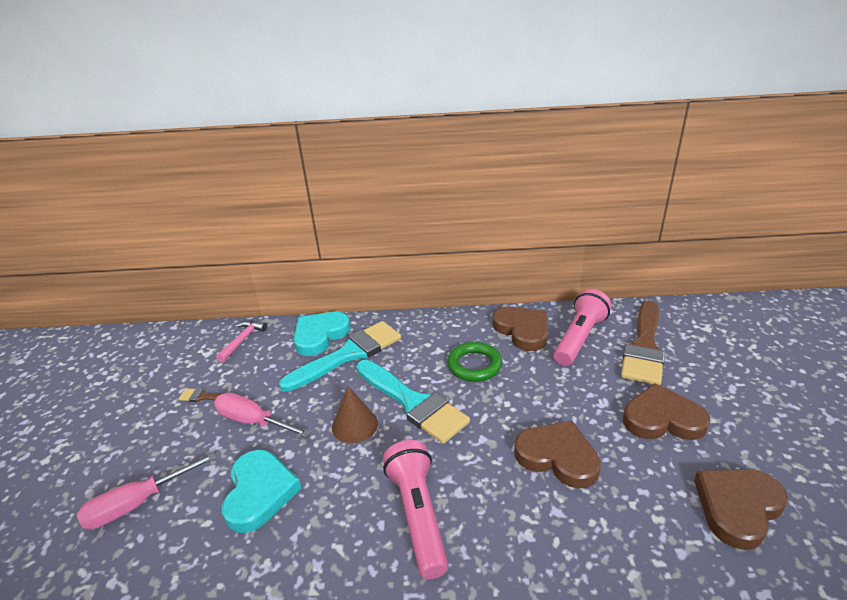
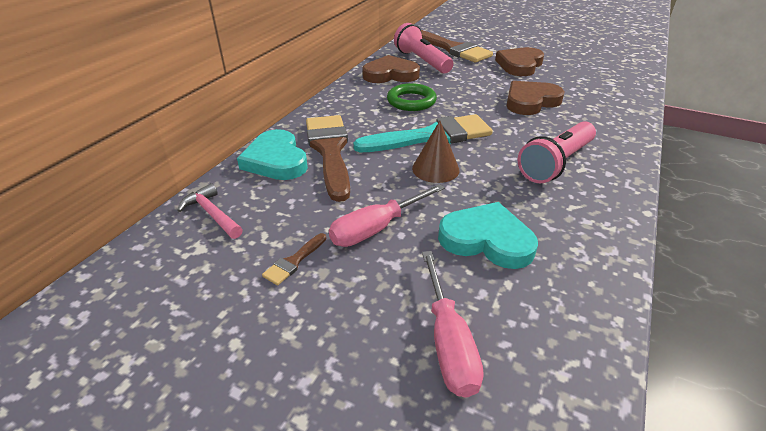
camera: 65 degrees left, 5 degrees up
(349, 354) = (330, 151): turquoise brush -> brown brush
(418, 514) = (556, 163): pink flashlight -> pink flashlight turned 60 degrees counterclockwise
(737, 507) = (596, 71): brown heart -> none

